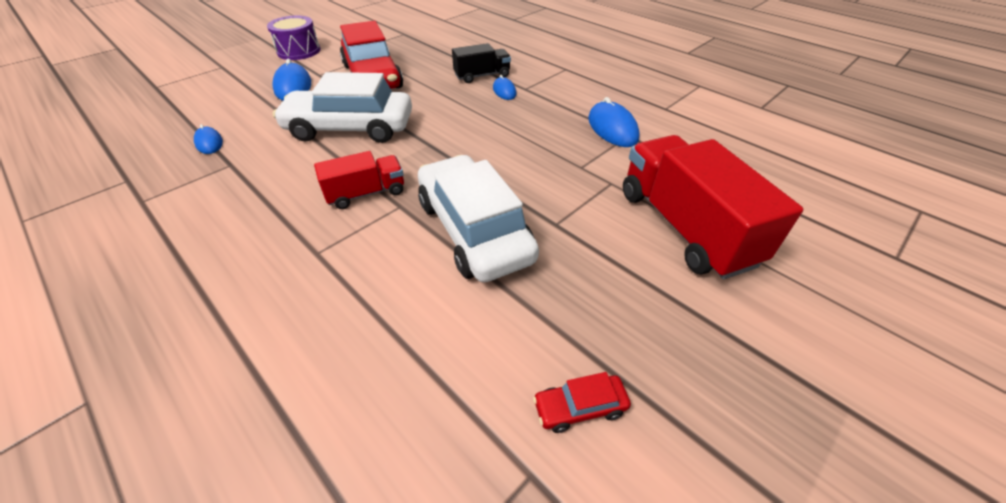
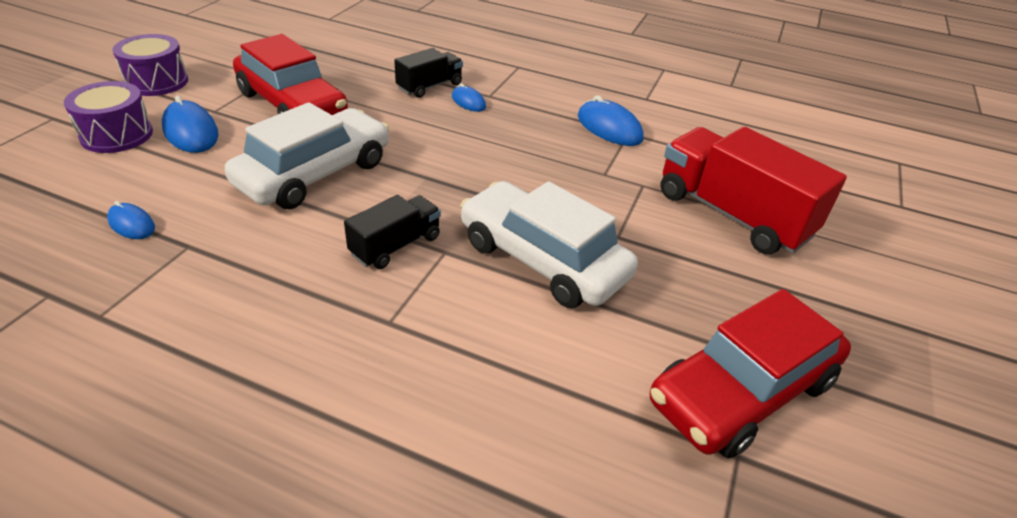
camera: 25 degrees left, 5 degrees down
(248, 82) = (117, 135): none -> purple drum
(350, 128) = (314, 174): white car -> white car turned 150 degrees clockwise
(366, 193) = (395, 246): red truck -> black truck
(580, 407) = (742, 391): red car -> red car, size x2.49

